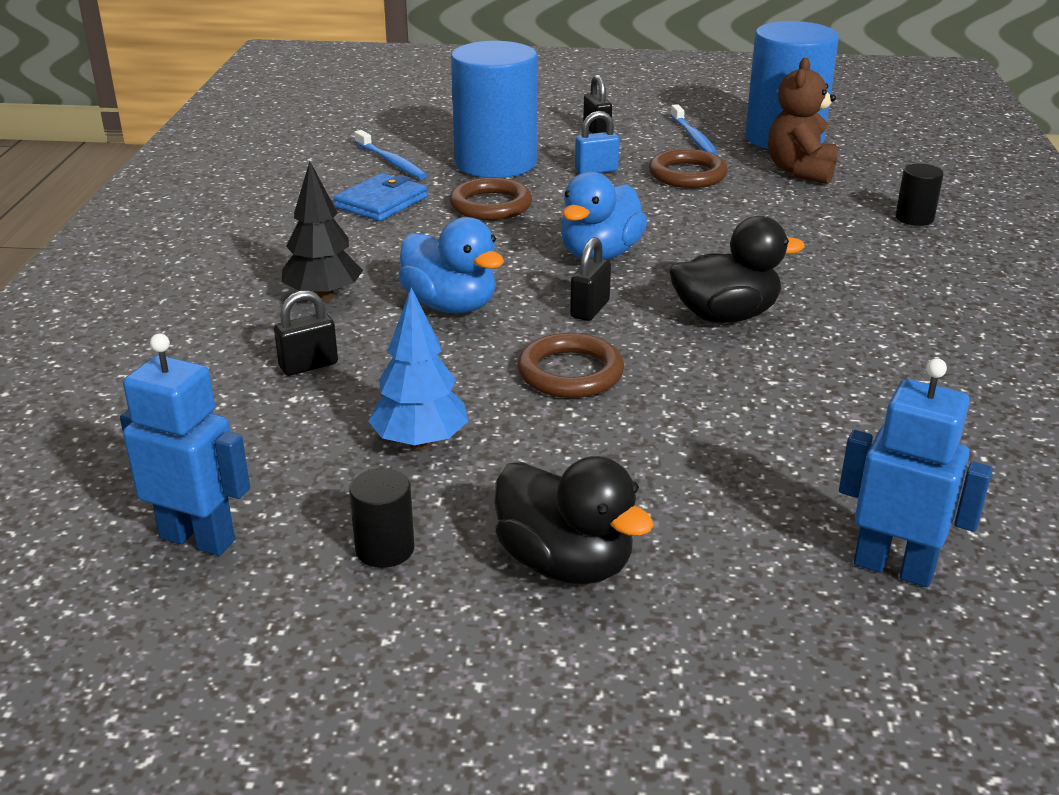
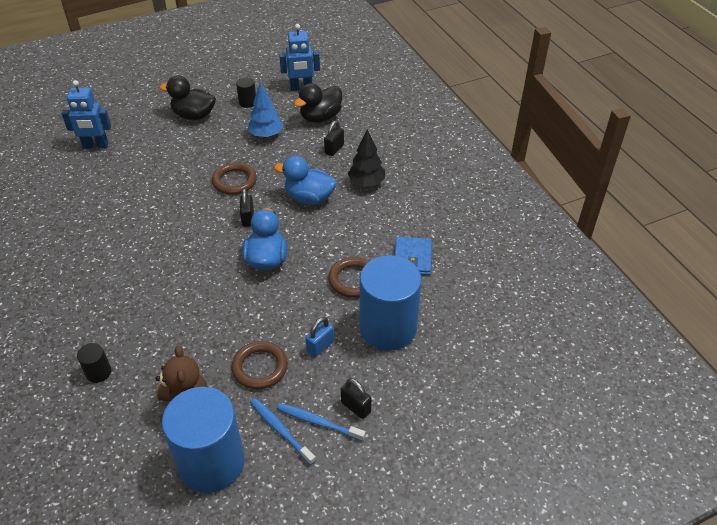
camera: 150 degrees right, 15 degrees up
(391, 162) = (449, 301): blue toothbrush -> blue toothbrush (318, 422)
(725, 316) = (185, 237): black duck -> black duck (320, 117)

